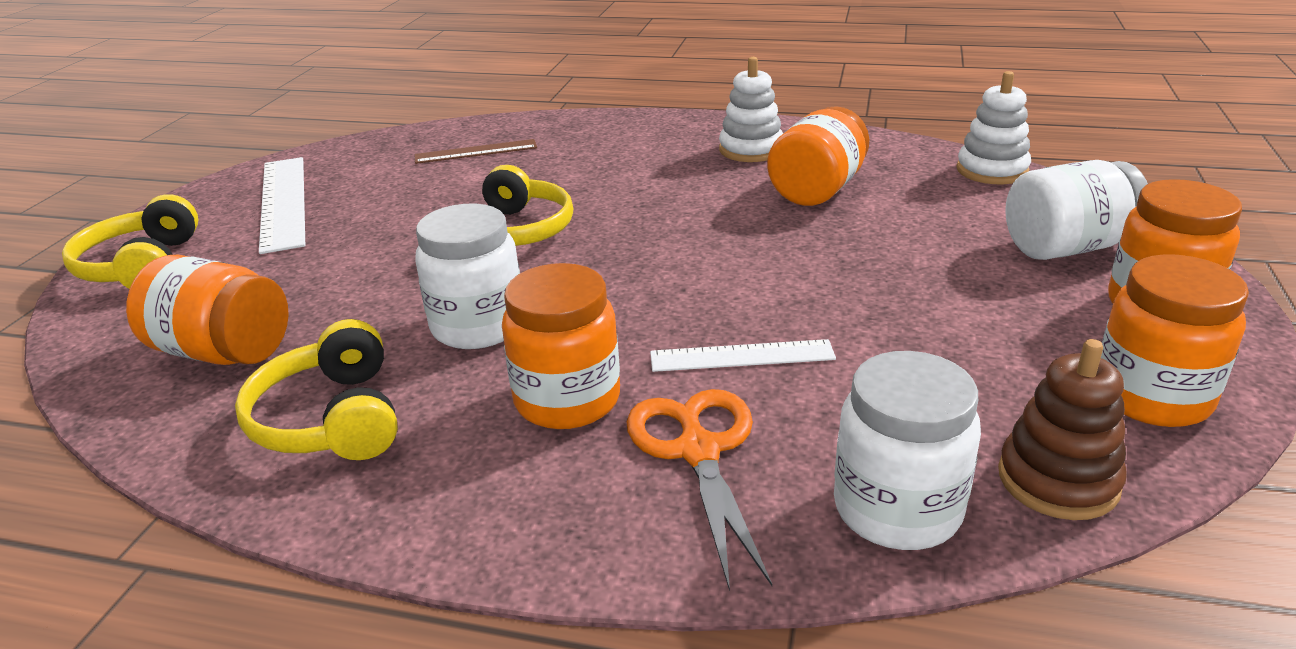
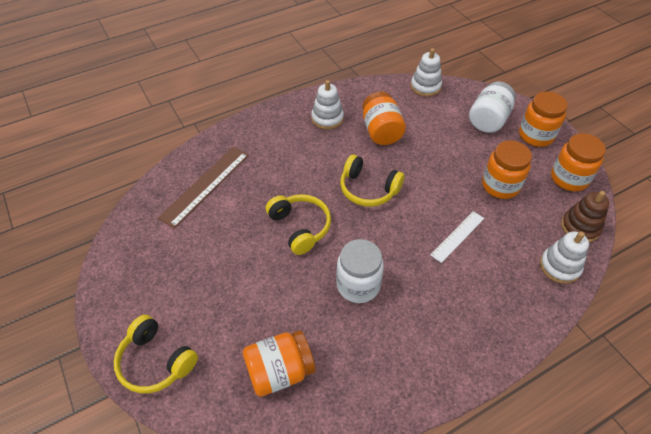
camera: 45 degrees left, 20 degrees up
(283, 202) = (159, 277): white ruler -> none
(331, 419) = (371, 364): yellow headphones -> yellow headphones (368, 189)
(476, 152) = (205, 185): brown ruler -> brown ruler, size x1.65
(567, 400) = (433, 295): orange jar -> orange jar (500, 185)
(698, 451) = (493, 285): orange scissors -> none
(897, 509) = (559, 266): white jar -> white stacking toy

